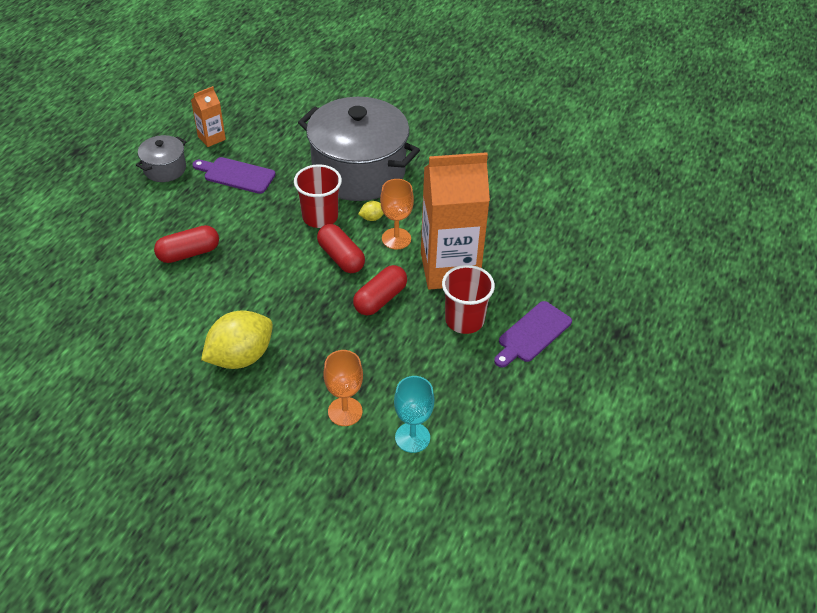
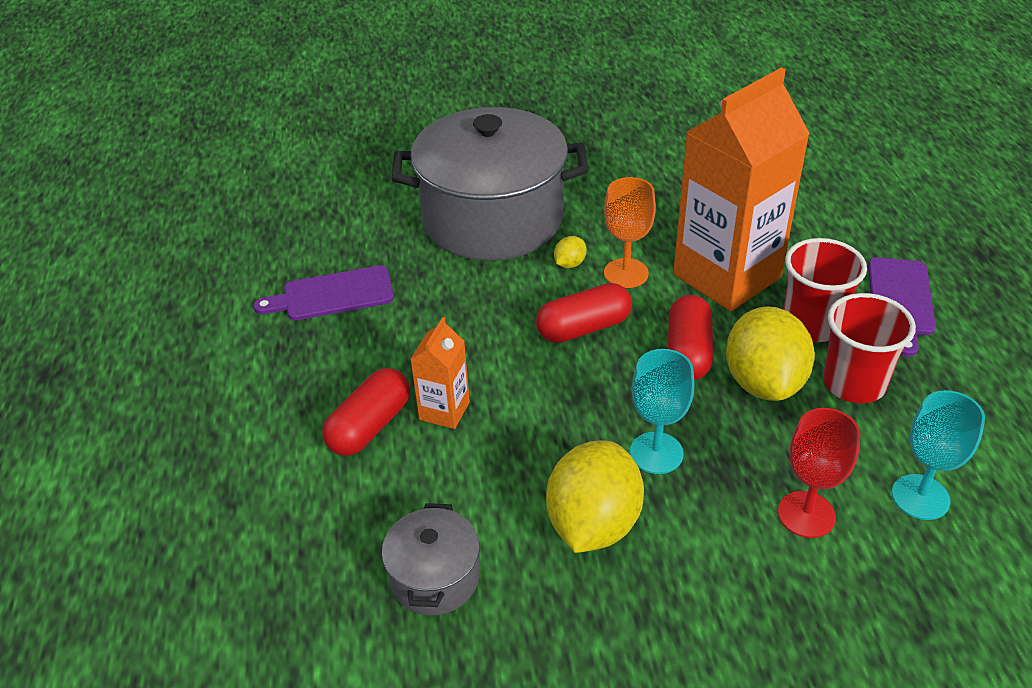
camera: 30 degrees left, 5 degrees down
(165, 169) = (217, 334): grey pot -> grey pot (435, 578)
(211, 138) = (247, 266): orange carton -> orange carton (444, 411)
(306, 341) = (656, 453): none -> turquoise goblet
(320, 217) = (502, 293): red cup -> red cup (854, 383)
(341, 257) = (584, 328): red capsule -> red capsule turned 45 degrees counterclockwise
(345, 411) = (806, 514): orange goblet -> red goblet
(401, 336) = (764, 382): none -> yellow lemon

